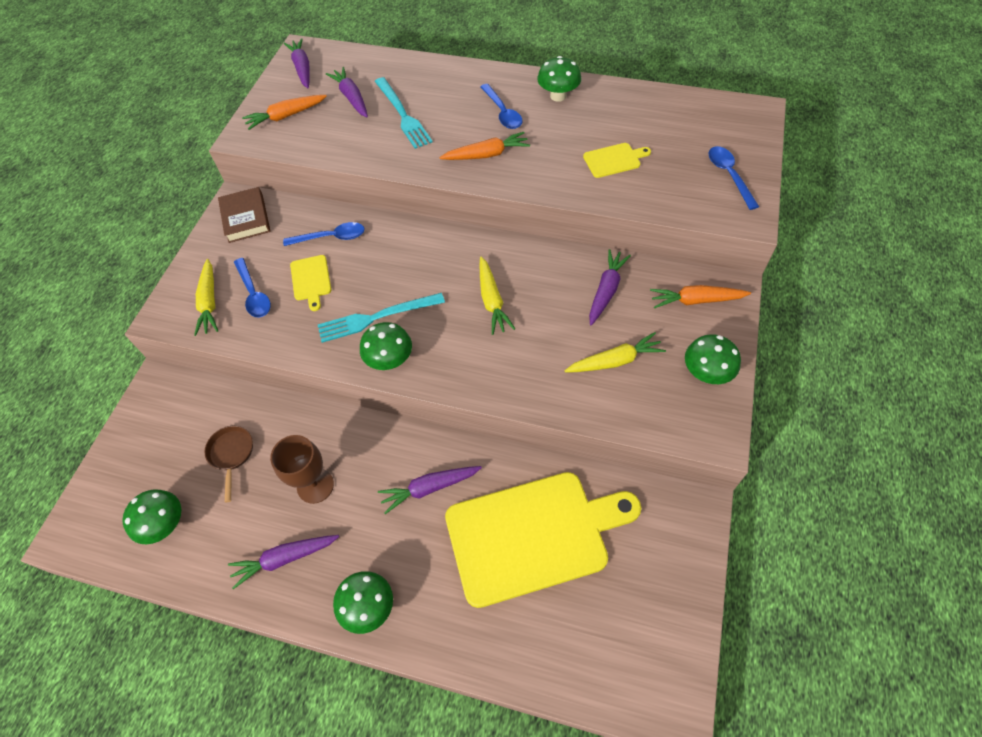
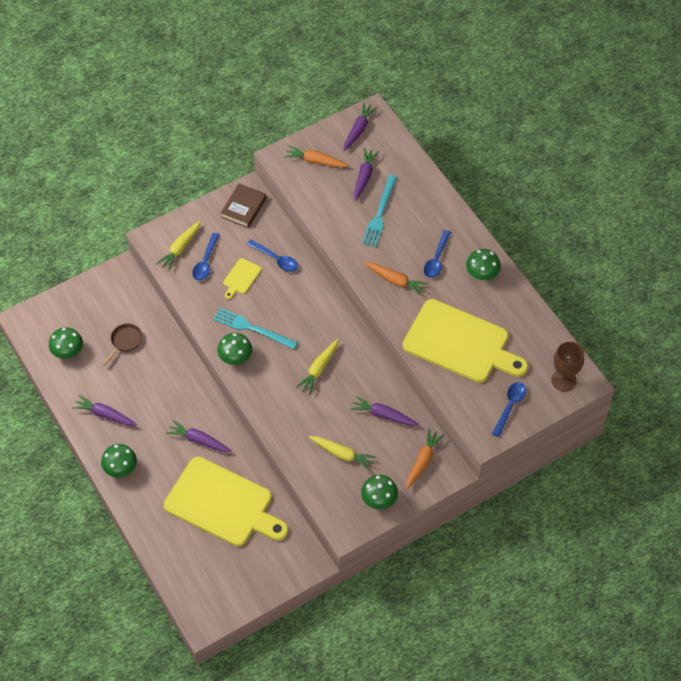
camera: 40 degrees right, 0 degrees up
(315, 485) = (149, 392): brown goblet -> brown goblet (563, 380)
(606, 290) = (383, 415): purple carrot -> purple carrot turned 135 degrees counterclockwise
(614, 160) = (460, 343): yellow cutting board -> yellow cutting board, size x2.44
(696, 300) = (423, 461): orange carrot -> orange carrot turned 75 degrees clockwise

